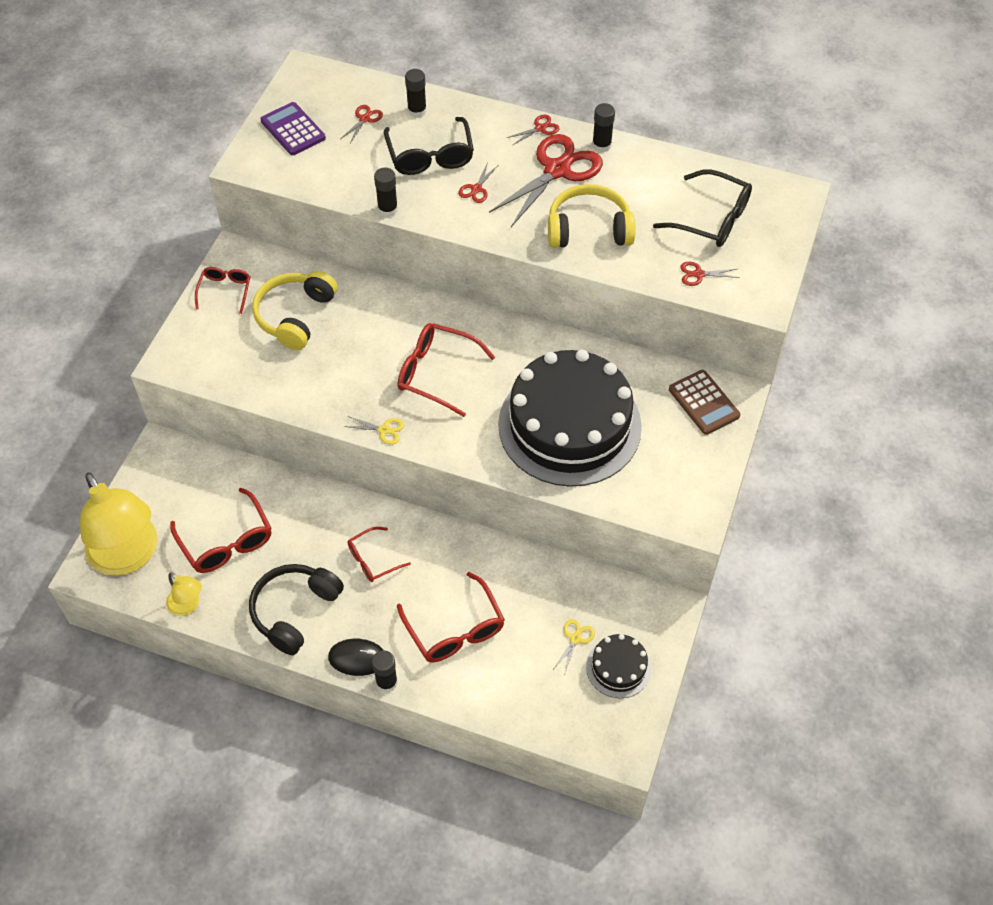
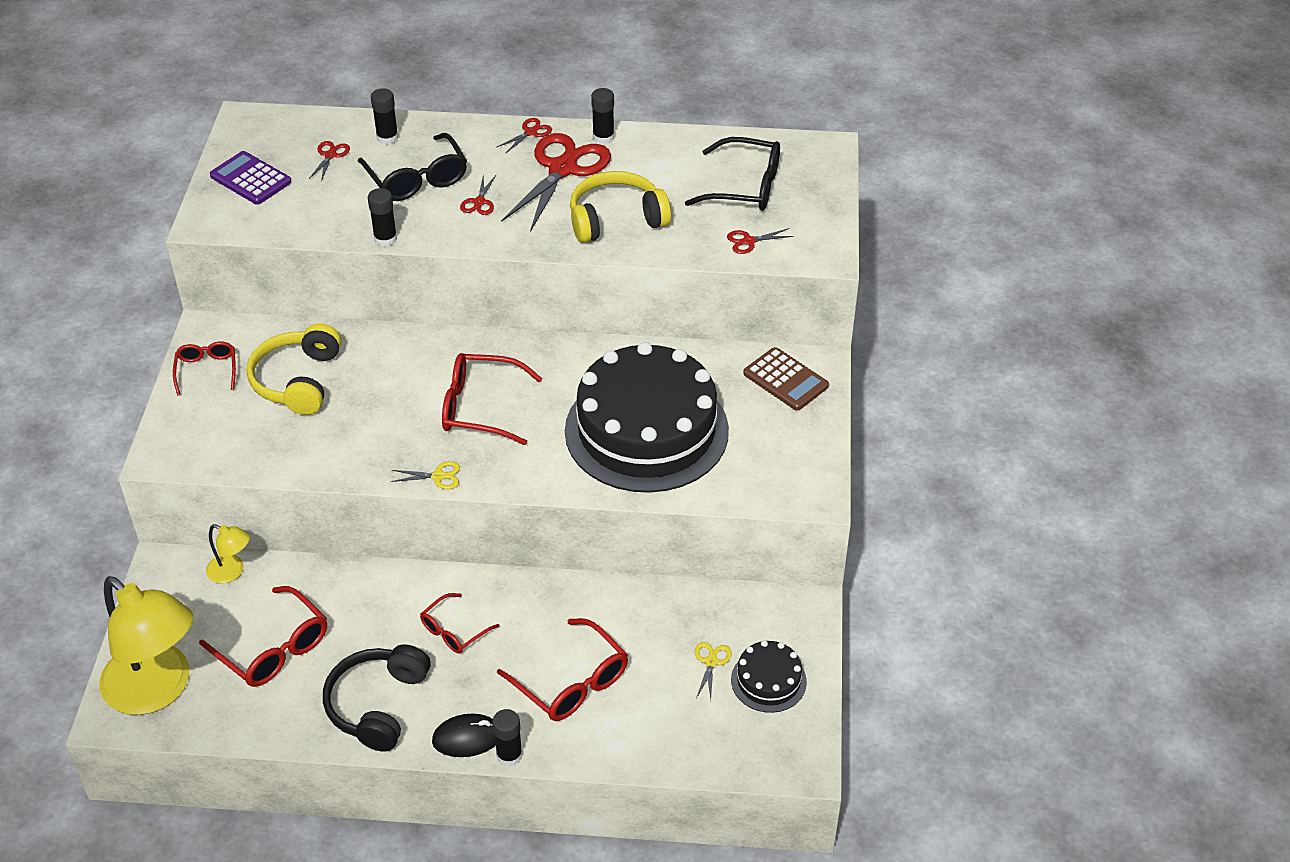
camera: 15 degrees left, 10 degrees down
(188, 606) = (247, 727): yellow lamp -> yellow lamp (232, 572)

